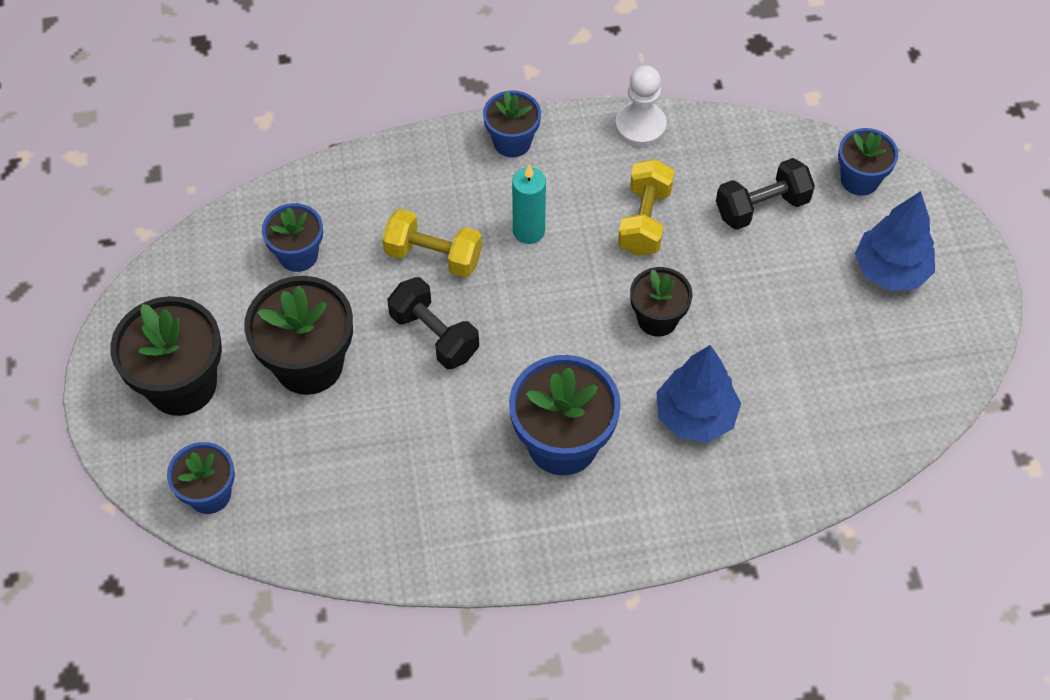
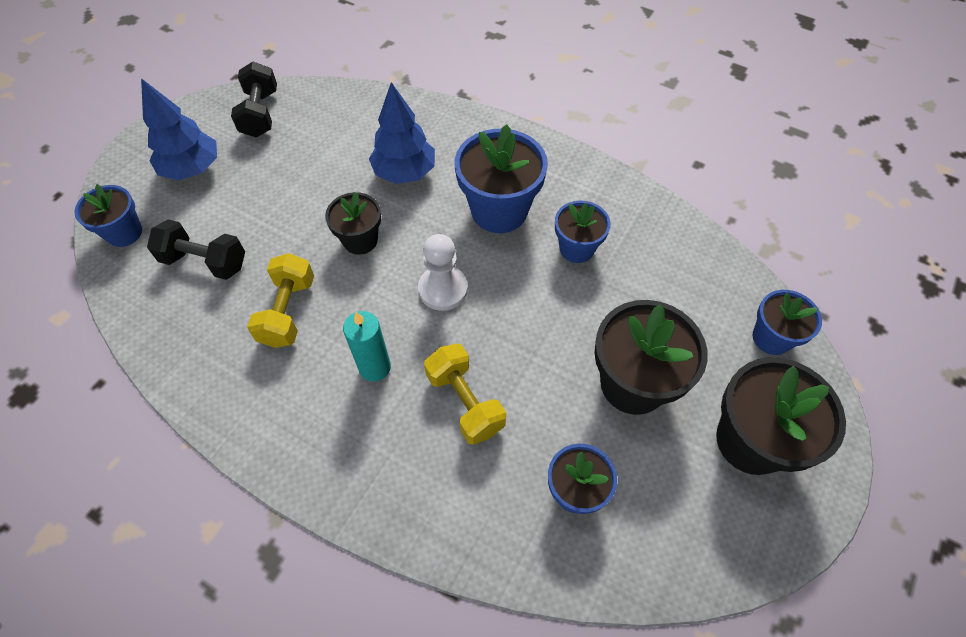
camera: 140 degrees left, 0 degrees up
(434, 335) = (519, 338): black dumbbell -> black dumbbell (260, 114)
(512, 142) = (304, 460): blue flower pot -> blue flower pot (576, 248)
(640, 126) = (197, 391): white pawn -> white pawn (443, 289)
(644, 220) = (288, 311): yellow dumbbell -> yellow dumbbell turned 45 degrees counterclockwise

